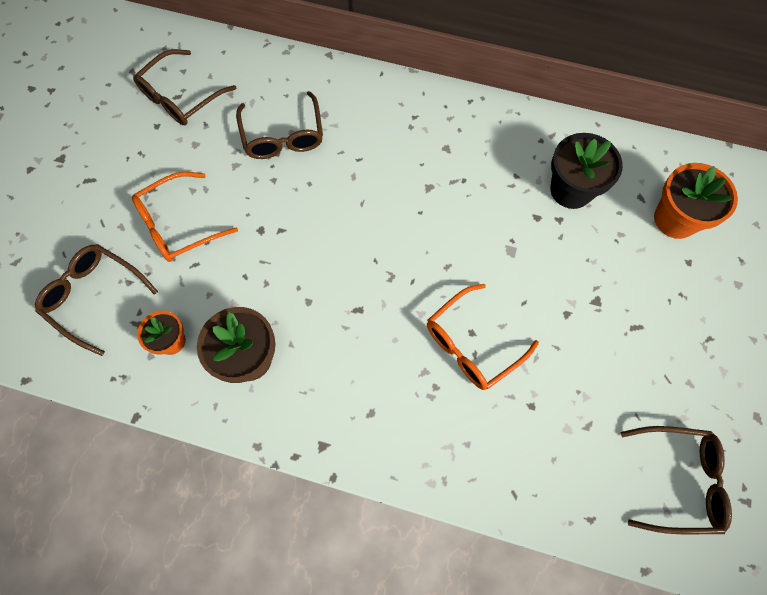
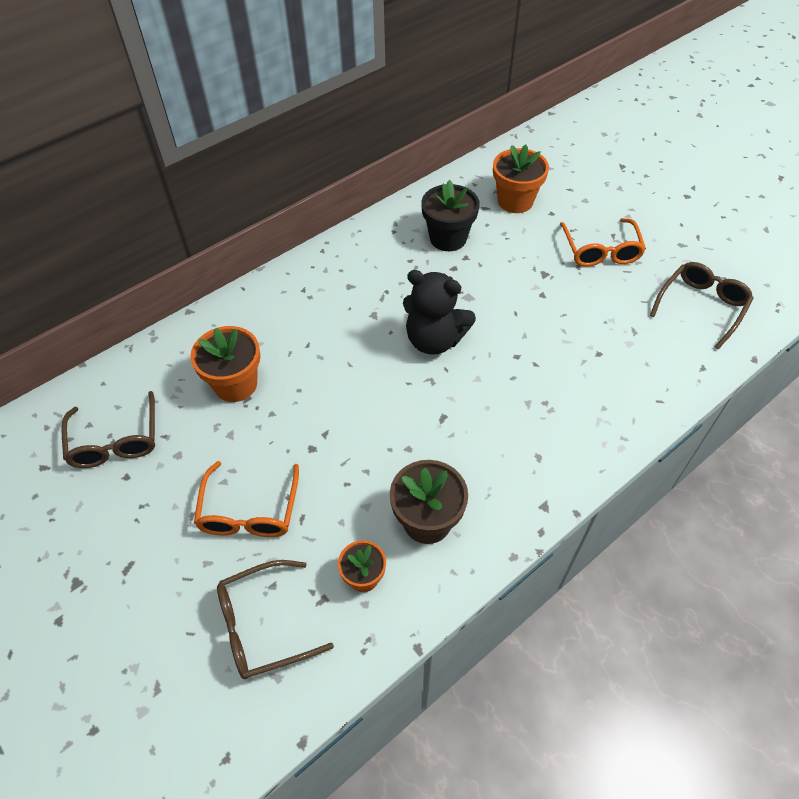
camera: 55 degrees left, 15 degrees down
(283, 136) = (235, 384): brown glasses -> orange flower pot
(438, 252) = (434, 340): none -> black teddy bear
(472, 344) = (526, 361): orange glasses -> orange glasses (601, 251)

